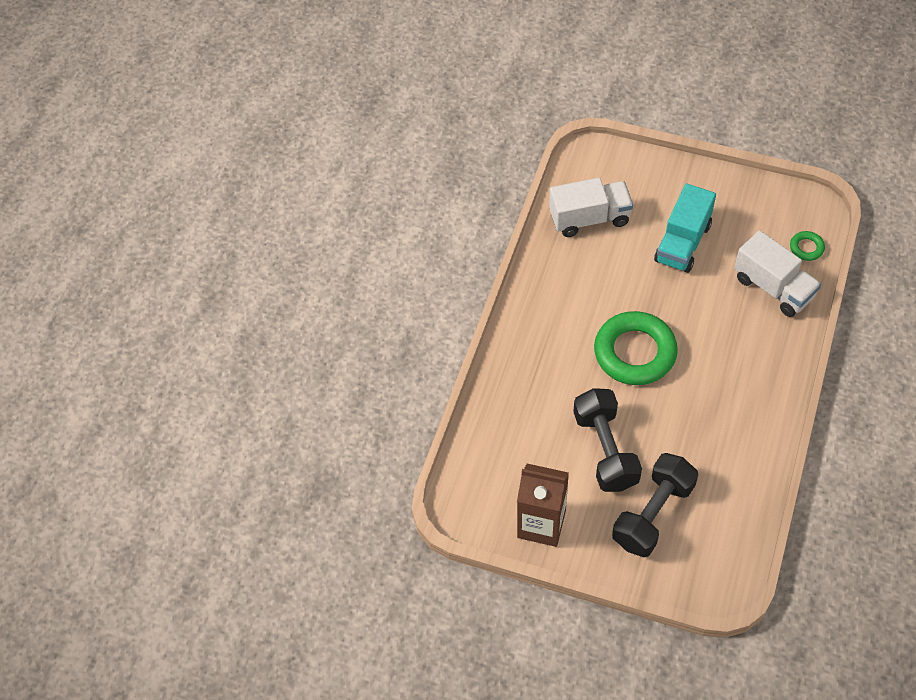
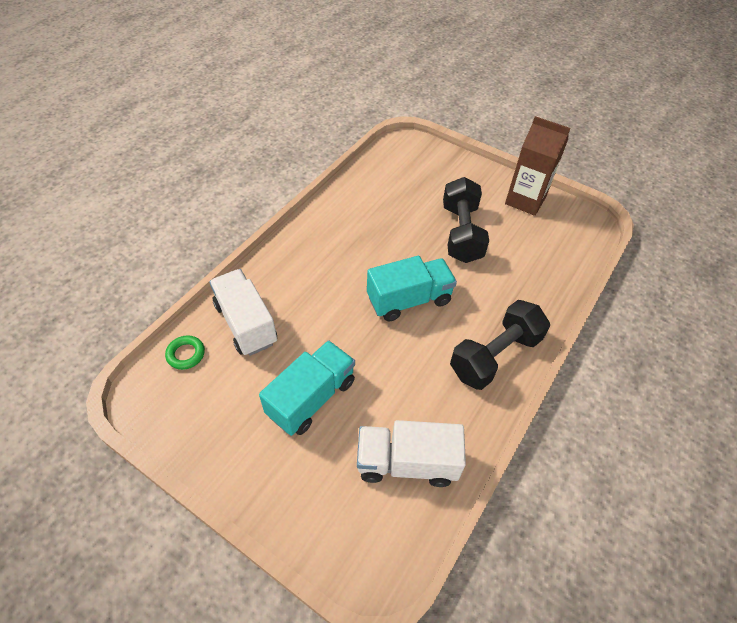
camera: 170 degrees left, 5 degrees down
(635, 352) = (409, 300): green ring -> turquoise truck
(653, 514) = (437, 187): black dumbbell -> black dumbbell (495, 356)

